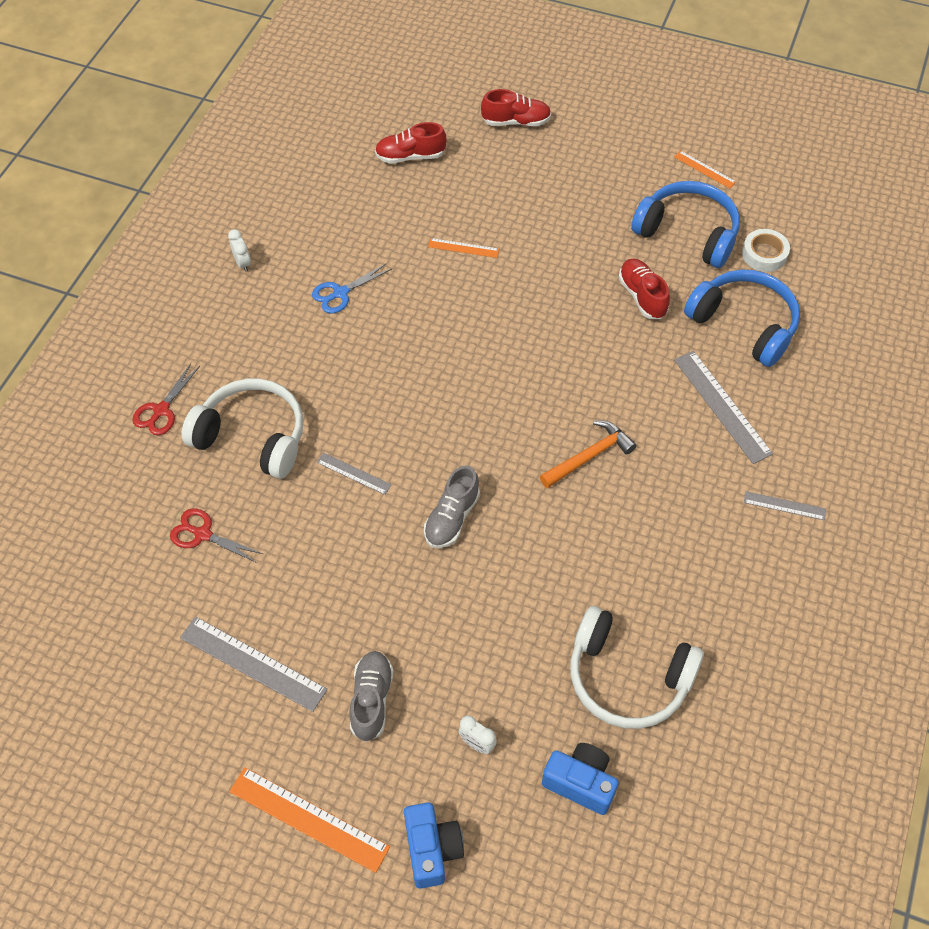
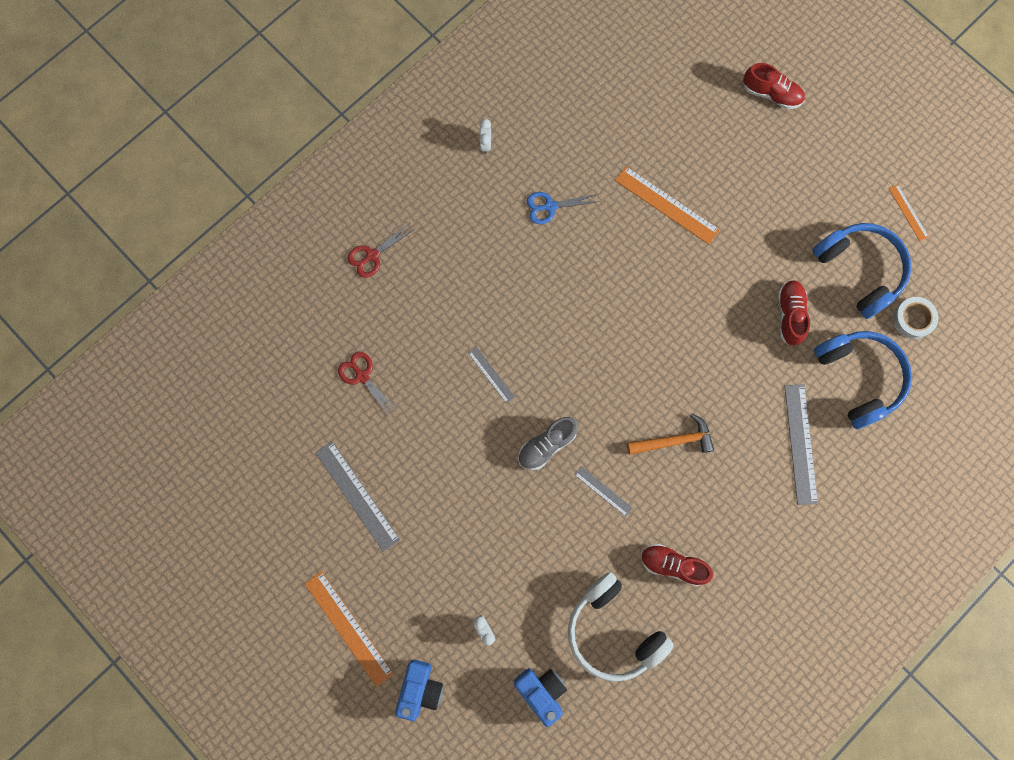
camera: 25 degrees right, 20 degrees up
(252, 436) = (430, 309): white headphones -> none
(371, 700) = (426, 562): grey shoe -> none
(410, 156) = (665, 93): red shoe -> red shoe (673, 565)
(463, 248) = (667, 205): orange ruler -> orange ruler, size x1.84
(784, 505) = (802, 550): grey ruler -> grey ruler (603, 491)

